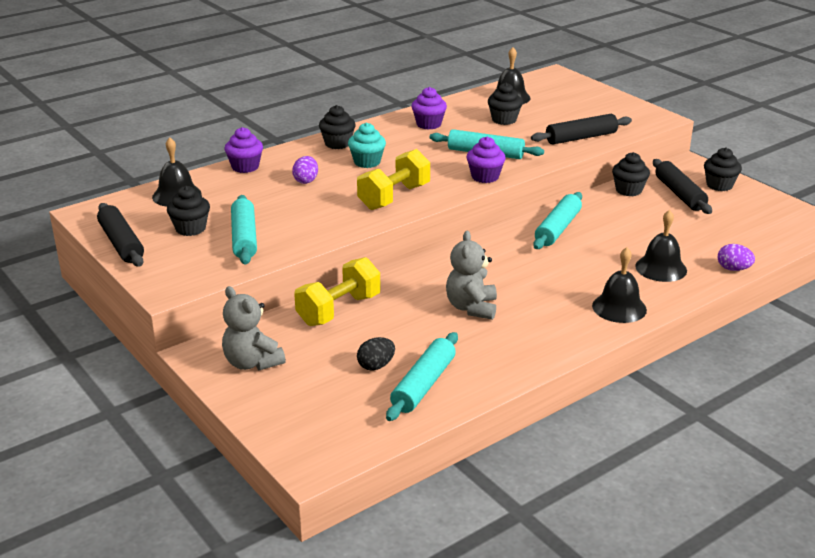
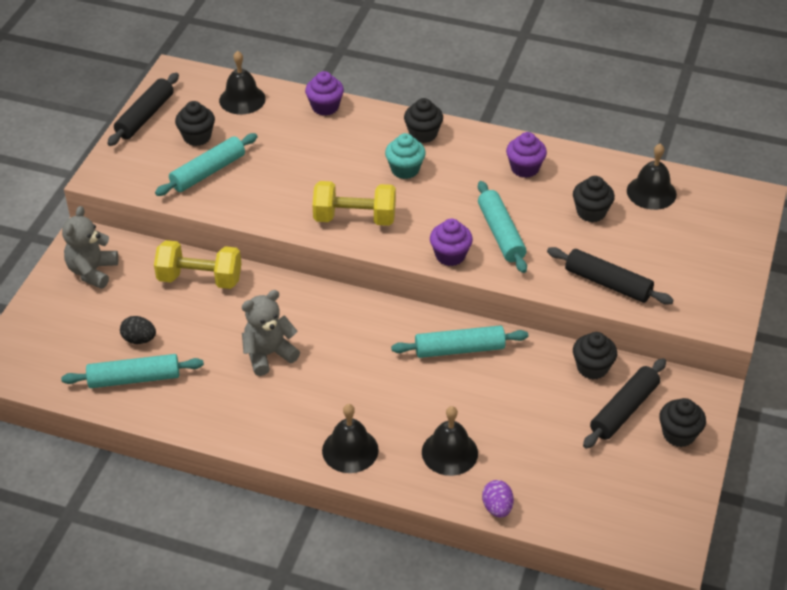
camera: 55 degrees right, 15 degrees up
(306, 180) = (334, 153): purple egg -> none

